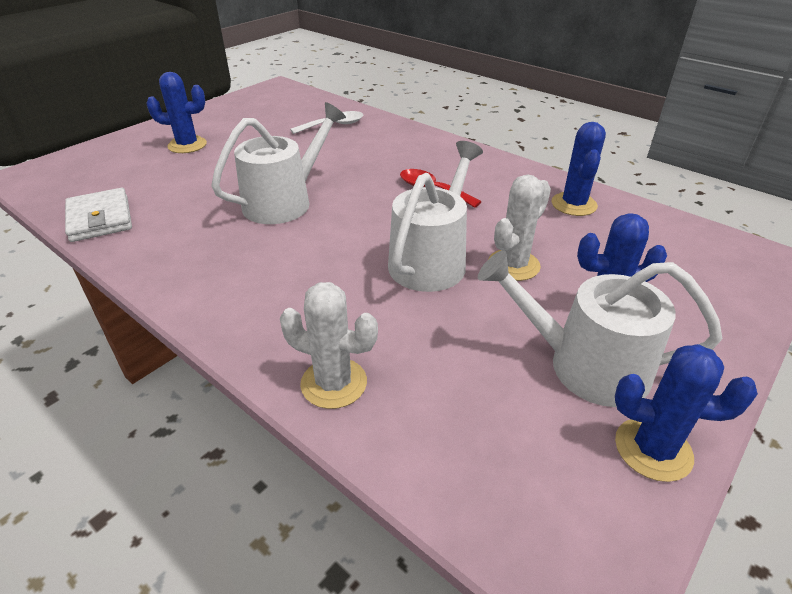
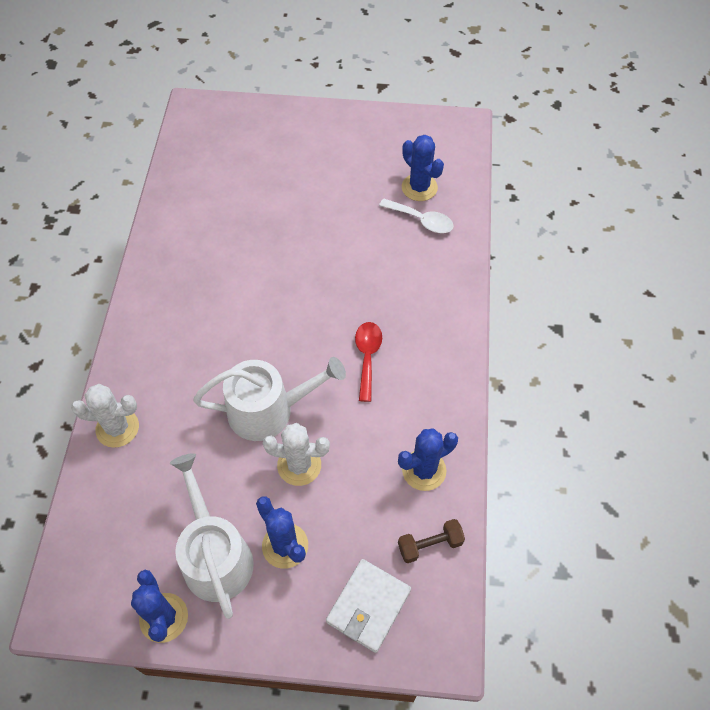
camera: 55 degrees right, 20 degrees up
(100, 219) = (178, 193): white wallet -> white wallet (368, 606)
(187, 145) = (305, 155): blue cactus -> blue cactus (419, 187)
(284, 202) = (274, 275): white watering can -> none
(334, 383) = (117, 428): white cactus -> white cactus turned 75 degrees counterclockwise
(653, 227) = (430, 545): none -> brown dumbbell

